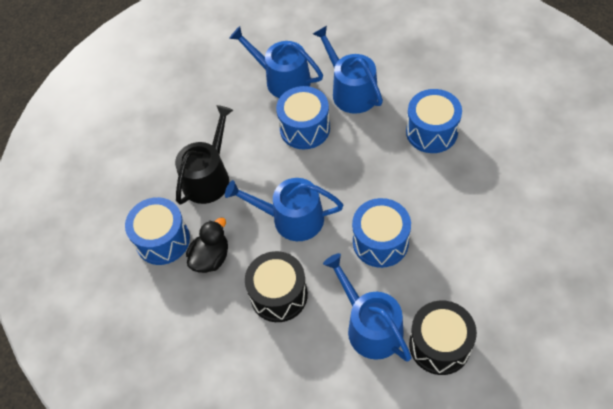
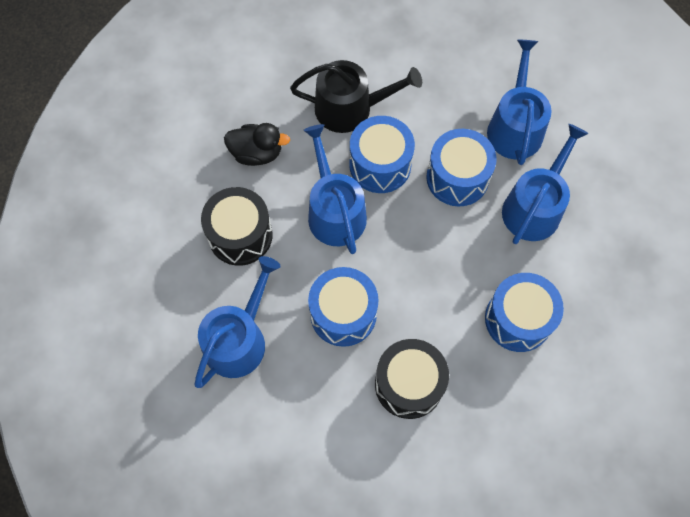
camera: 60 degrees right, 10 degrees up
(162, 240) = (258, 99): blue drum -> blue drum (380, 165)
(439, 345) = (243, 418): black drum -> black drum (409, 384)

